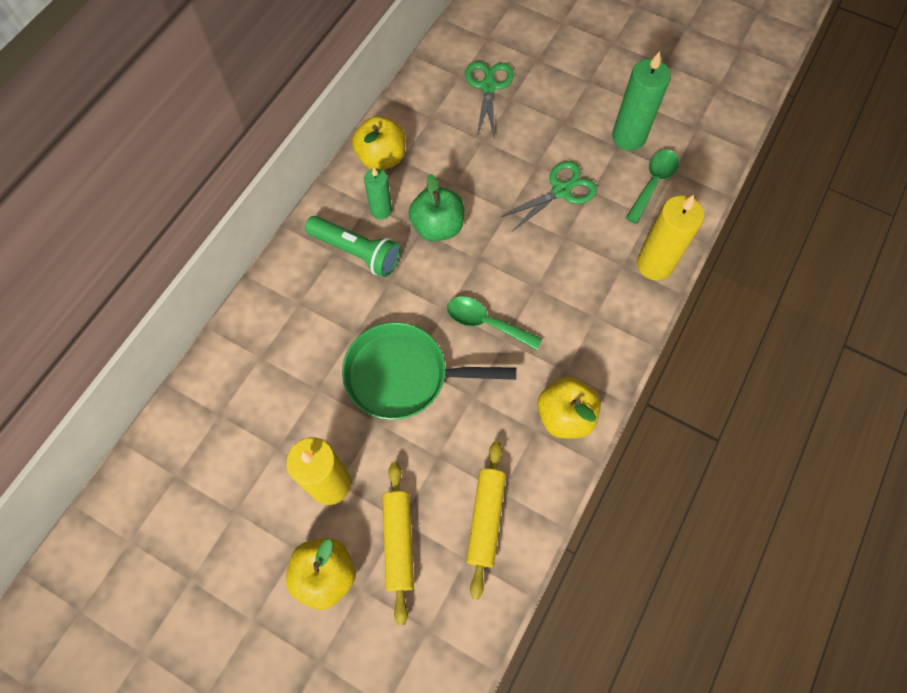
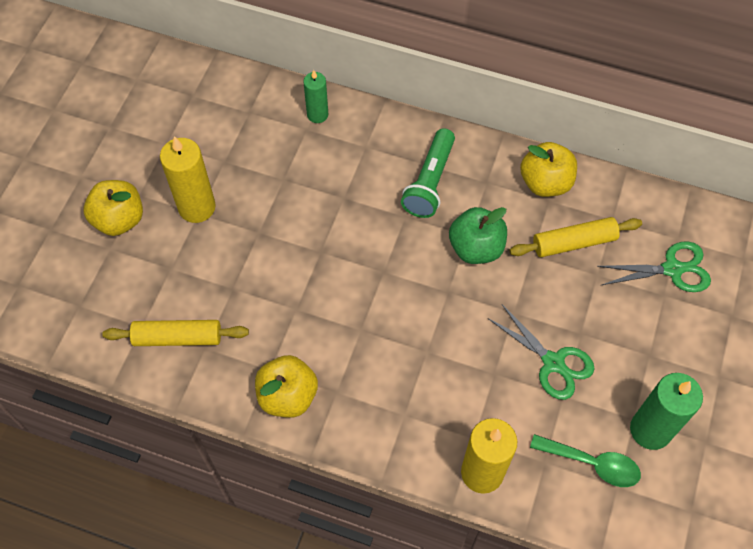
camera: 80 degrees right, 5 degrees down
(381, 210) = (482, 194): green candle -> green candle (317, 114)
(399, 542) = (151, 270): yellow rolling pin -> yellow rolling pin (574, 243)
(403, 375) = (307, 246): green pan -> none
(486, 323) = (376, 309): green spoon -> none

